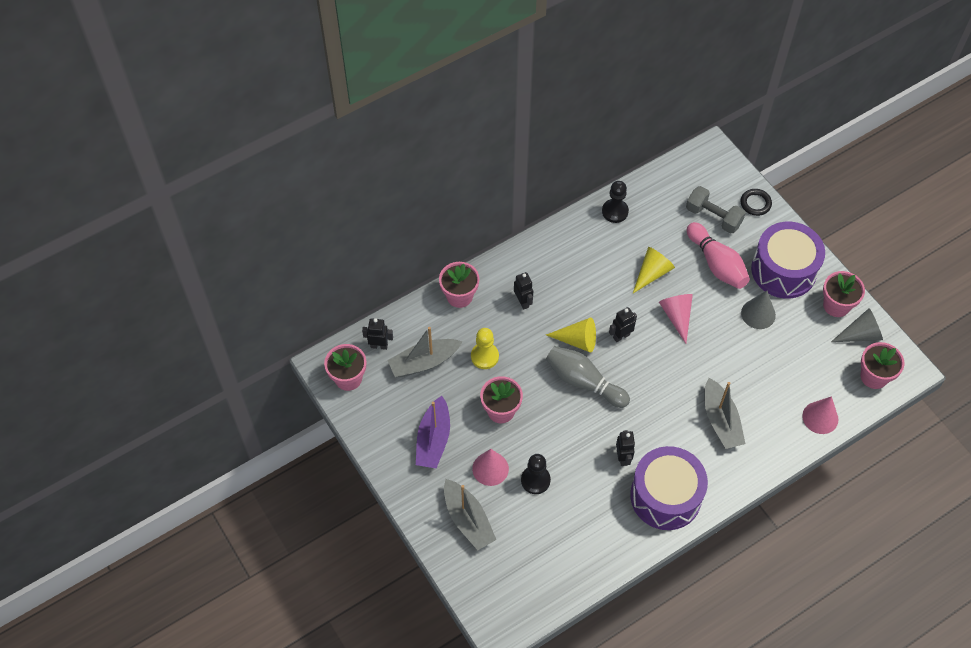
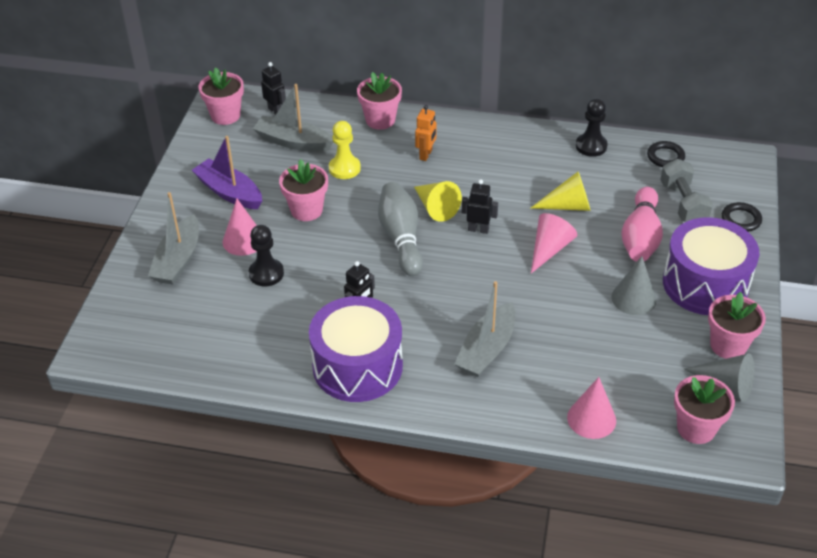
camera: 45 degrees right, 15 degrees down
(433, 439) = (229, 192): purple boat -> purple boat turned 75 degrees clockwise
(523, 302) = (426, 155): black robot -> orange robot
(666, 185) = (665, 157): none -> black ring

